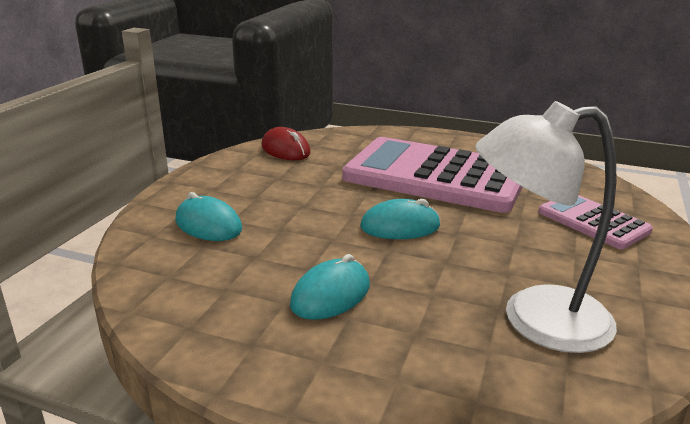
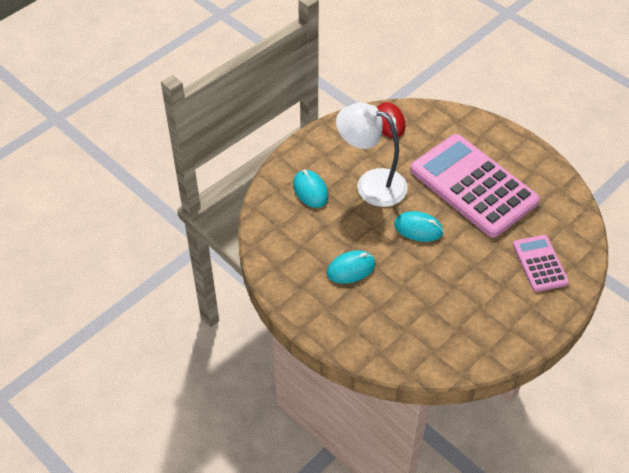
camera: 25 degrees right, 25 degrees up
(535, 320) = (442, 321): white lamp -> white lamp (371, 184)

